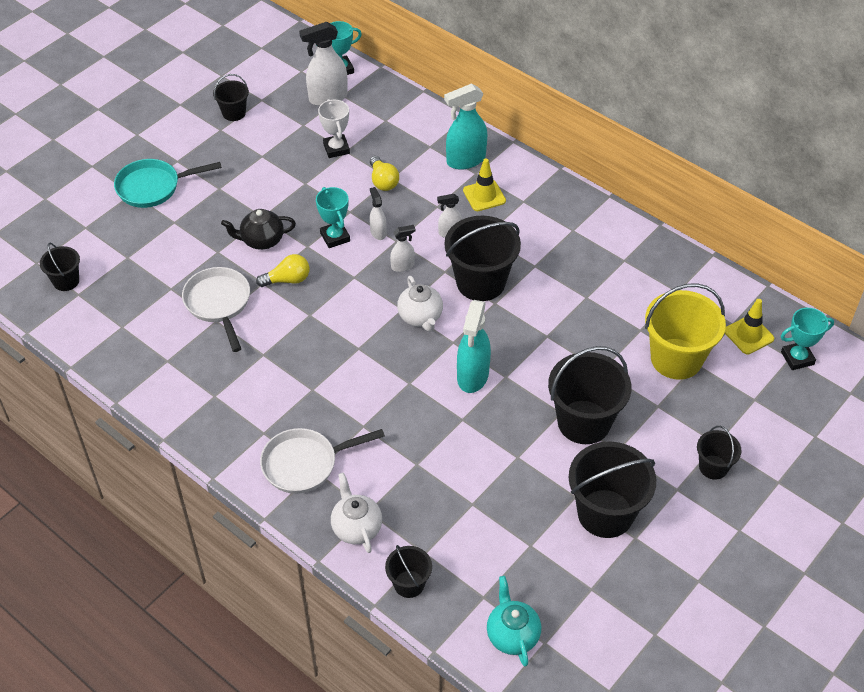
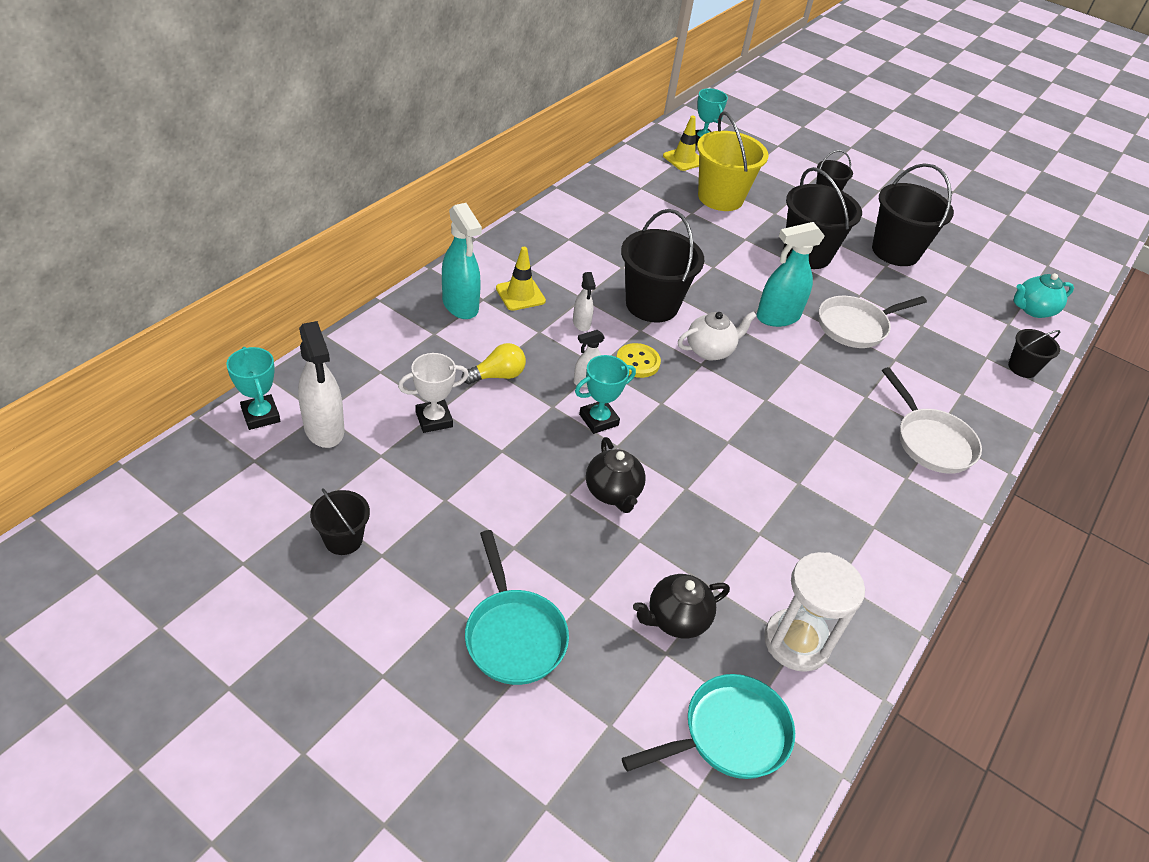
camera: 100 degrees left, 5 degrees down
(66, 281) = (729, 734): black bucket -> turquoise pan
(122, 326) = (796, 642): none -> white hourglass
(151, 265) = (676, 619): none -> black teapot
(219, 304) = (731, 532): white pan -> white pan (855, 326)
(287, 280) = (677, 463): yellow light bulb -> none
(356, 527) = (984, 402): white teapot -> none
(403, 266) = (637, 362): white spray bottle -> yellow button
(472, 376) = (777, 317): turquoise spray bottle -> turquoise spray bottle turned 150 degrees clockwise

